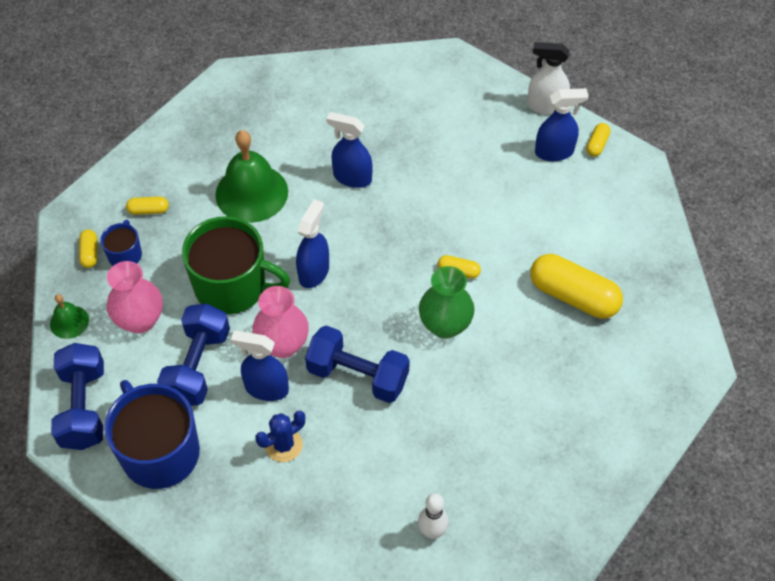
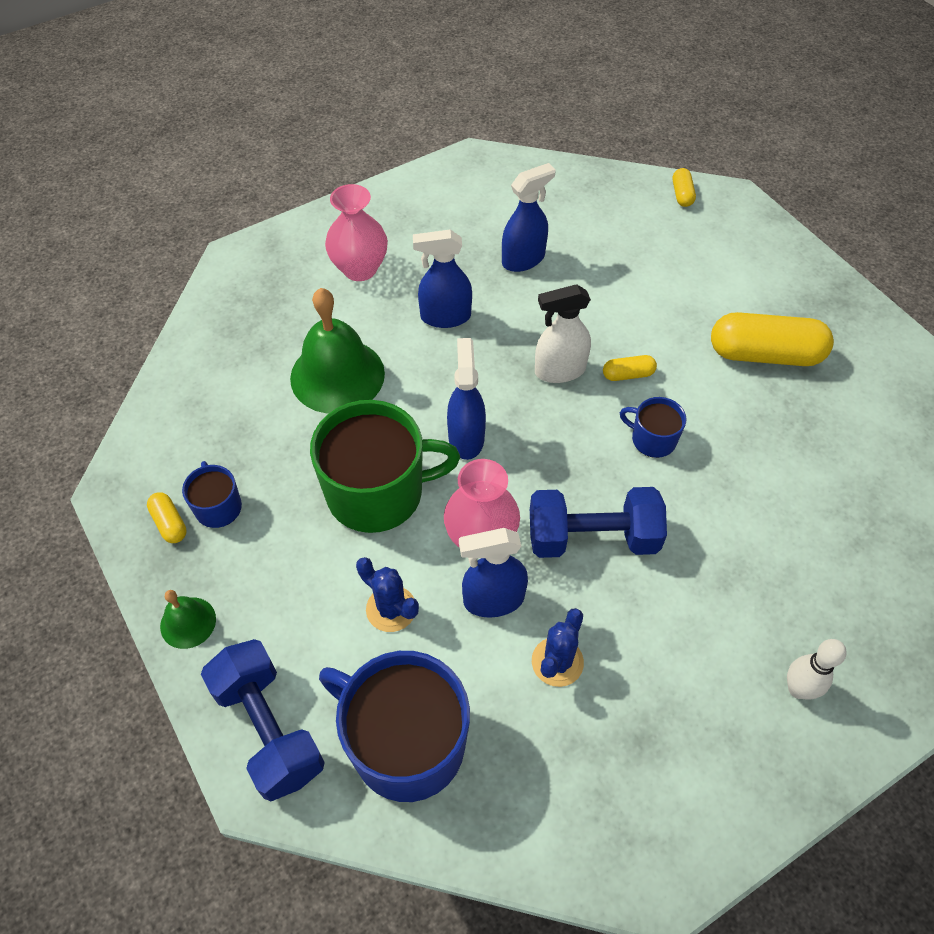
camera: 25 degrees left, 0 degrees up
(140, 320) = (283, 581): pink vase -> pink vase (360, 269)
(148, 210) = (219, 442): yellow capsule -> none
(197, 366) = (391, 609): blue dumbbell -> blue cactus
(445, 325) = (652, 439): green vase -> blue mug
(545, 106) = (605, 174): white spray bottle -> white spray bottle (559, 370)
(554, 152) = (644, 216): blue spray bottle -> blue spray bottle (523, 259)

